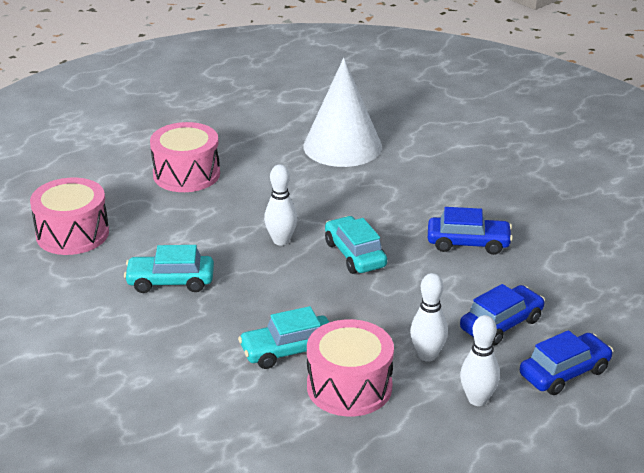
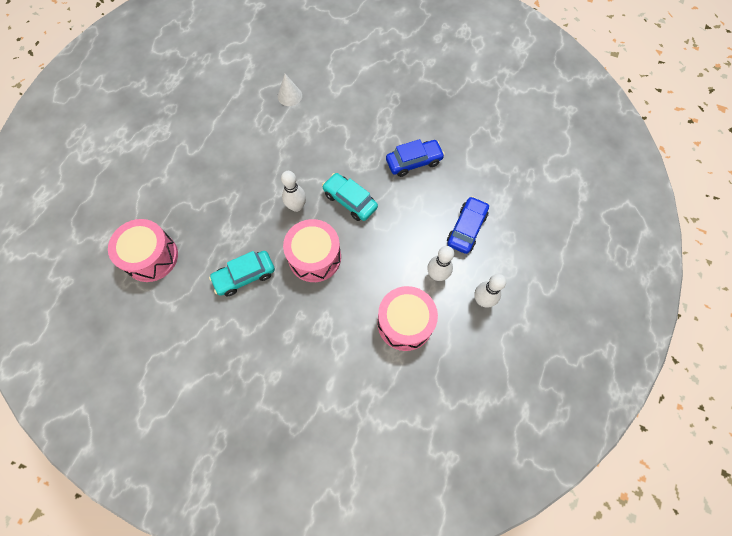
camera: 25 degrees left, 35 degrees up
(186, 174) = (198, 164): pink drum -> pink drum (314, 257)
(288, 350) = (352, 307): turquoise car -> none
(342, 146) = (289, 96): white cone -> white cone, size x0.44
(564, 373) = (519, 255): blue car -> none

